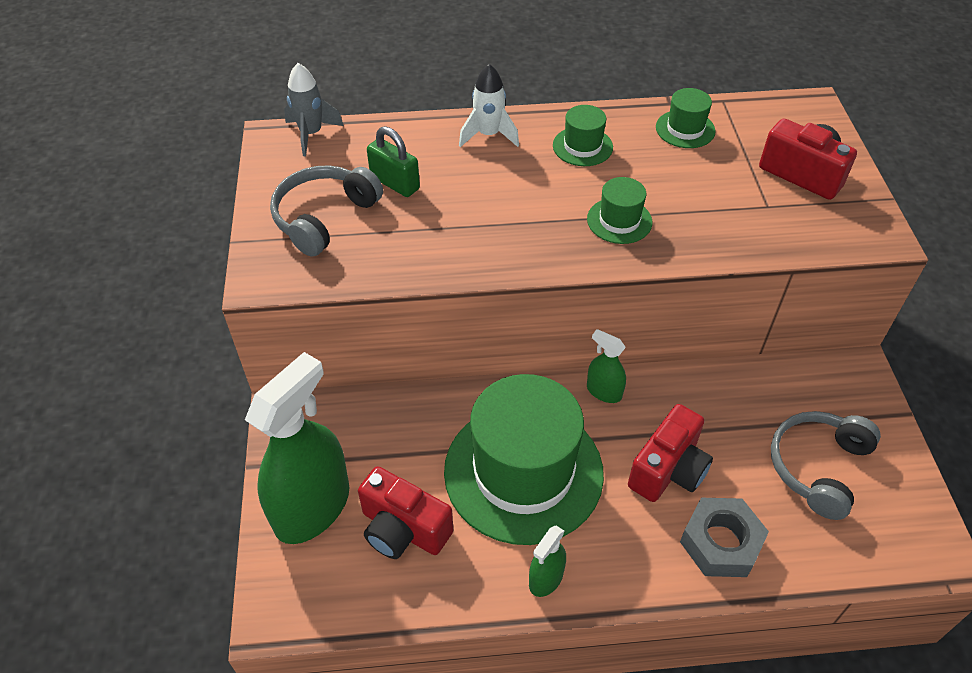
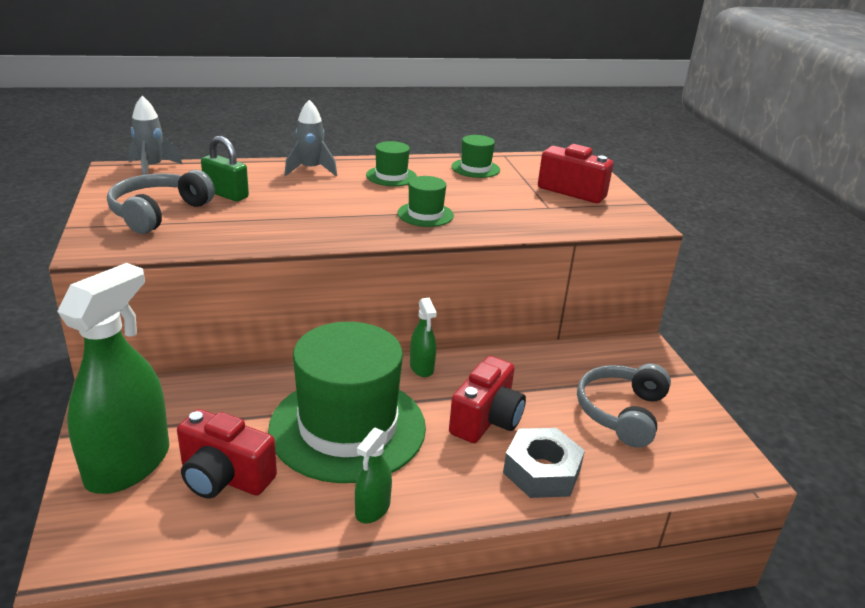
camera: 10 degrees left, 20 degrees down
(488, 135) = (310, 170): white rocket -> grey rocket
(604, 391) = (421, 367): green spray bottle -> green spray bottle turned 135 degrees counterclockwise

